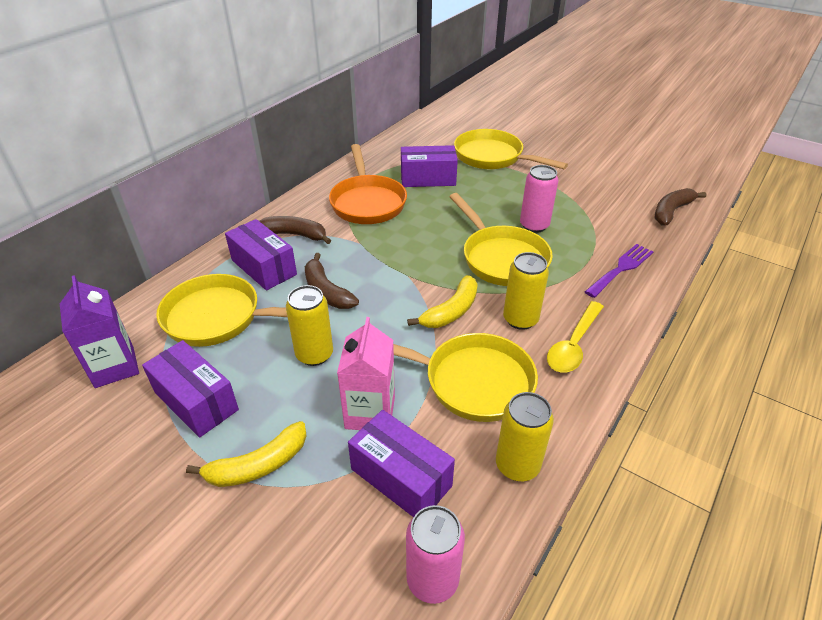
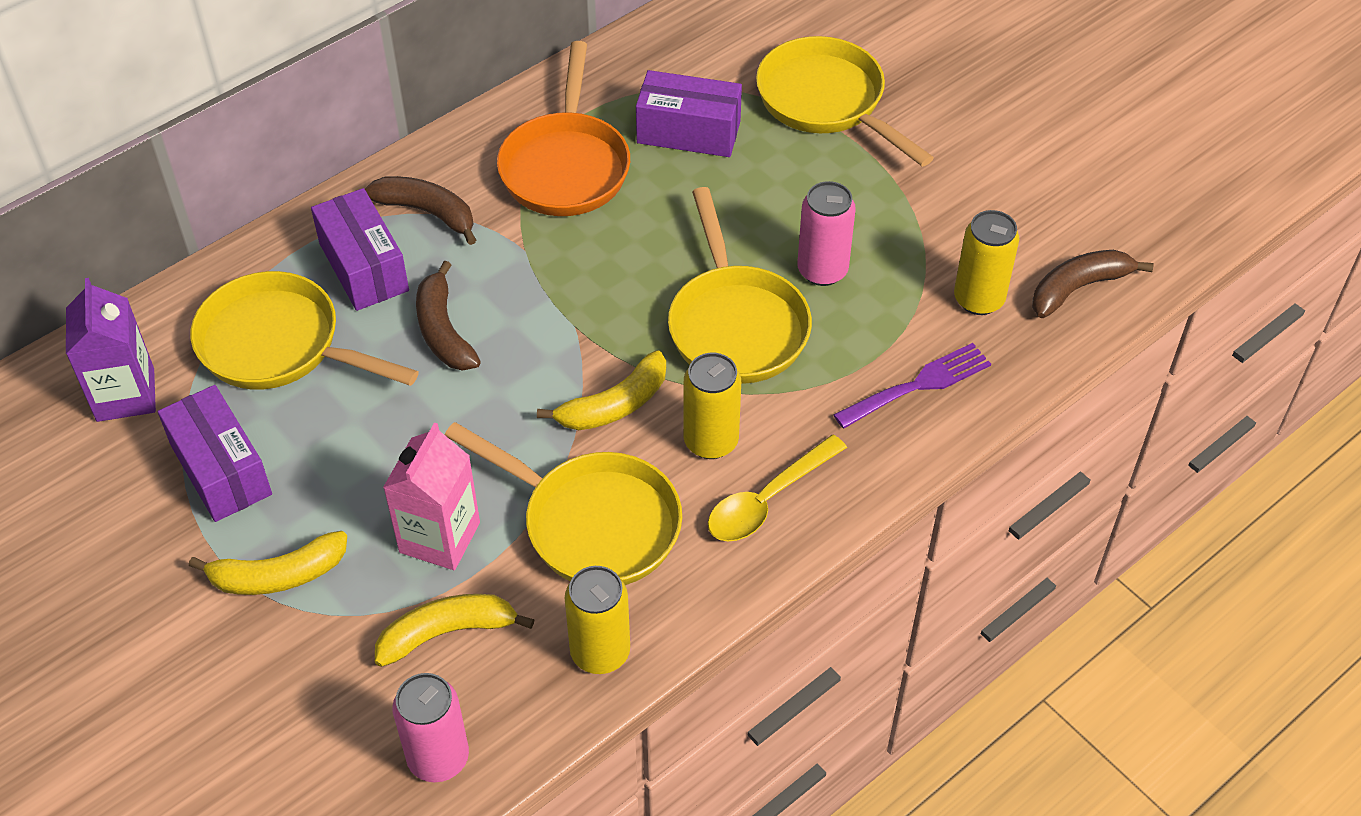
camera: 15 degrees right, 10 degrees up
(314, 354) = (394, 434): yellow can -> yellow can (978, 299)
(401, 477) = (447, 632): purple box -> yellow banana

